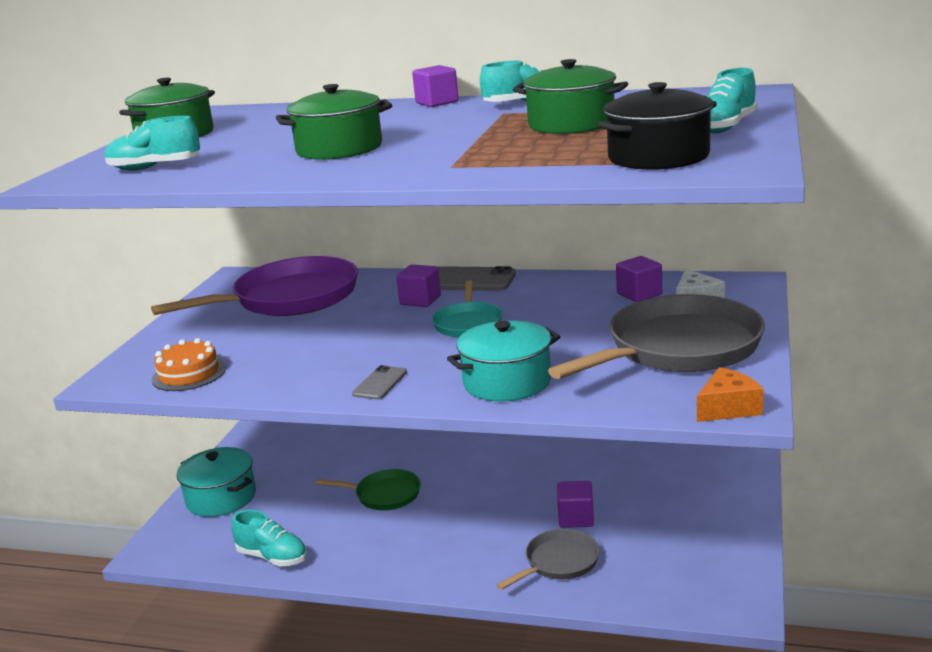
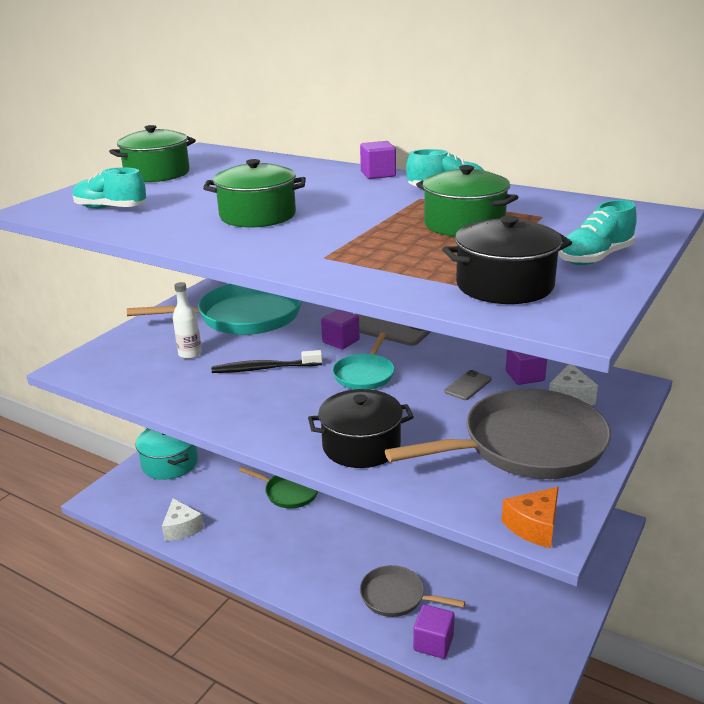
camera: 15 degrees right, 5 degrees up
(189, 374) = (129, 375): orange cake -> none
(249, 342) = (190, 354): none -> white bottle
(272, 557) = (181, 528): turquoise shoe -> white cheese
(289, 298) = (243, 316): purple pan -> turquoise pan
(349, 339) = (264, 368): none -> black toothbrush
(380, 383) = (261, 421): grey phone -> grey phone (468, 385)
(507, 382) = (361, 446): turquoise pot -> black pot
(559, 562) = (396, 596): grey pan -> grey pan turned 135 degrees counterclockwise
(576, 518) = (430, 556): purple cube -> purple cube (433, 643)
(728, 408) = (534, 526): orange cheese -> orange cheese turned 150 degrees clockwise

